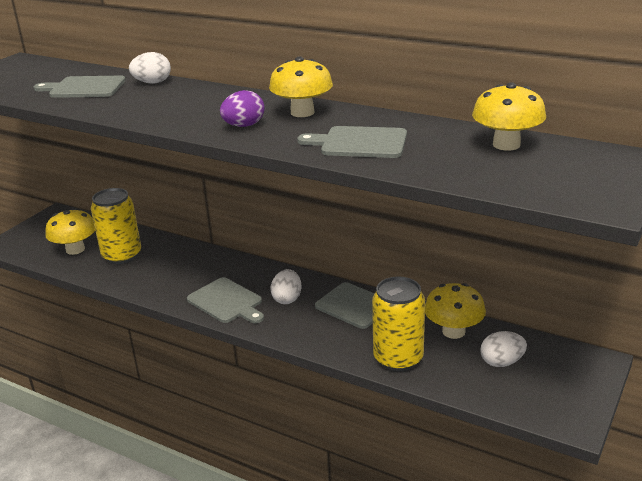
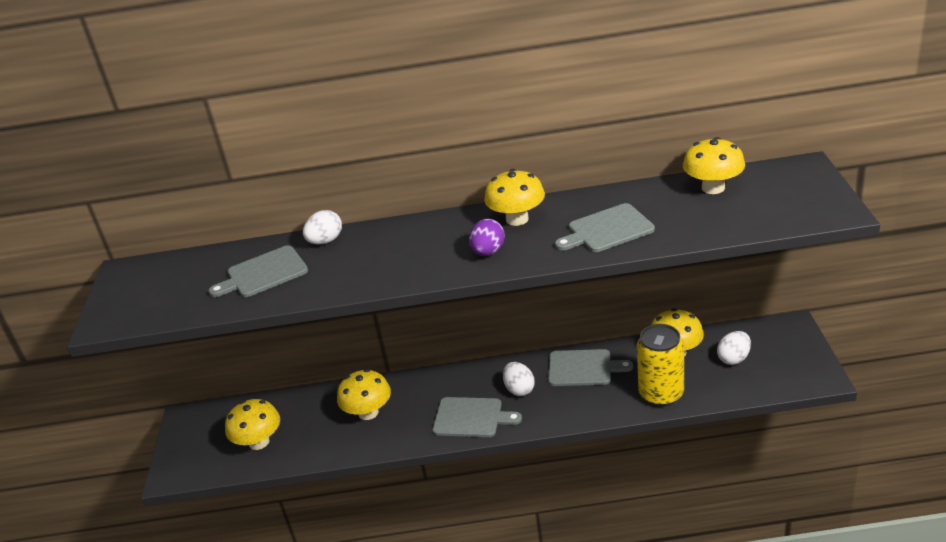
camera: 30 degrees left, 5 degrees up
(122, 255) = (316, 425): yellow can -> none
(163, 264) = (368, 412): none -> yellow mushroom

